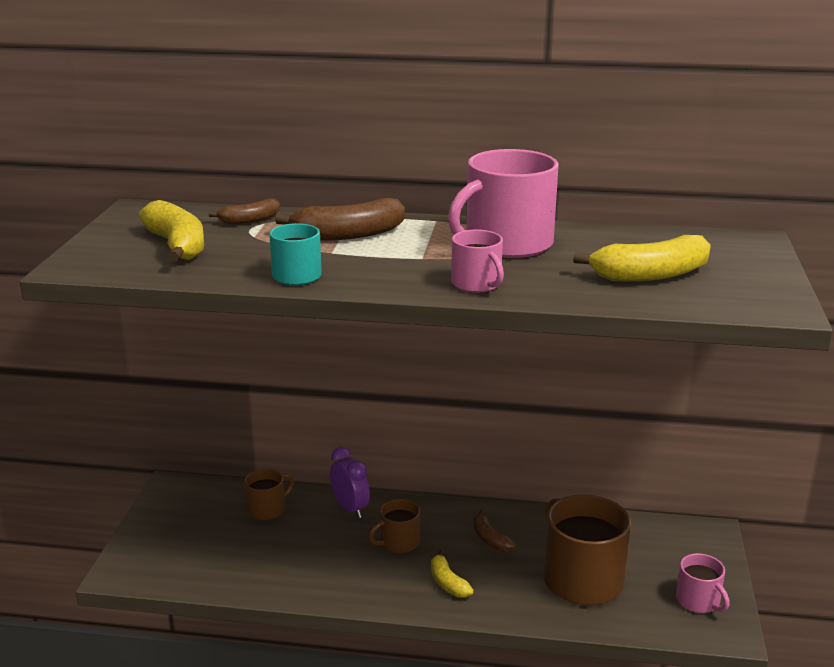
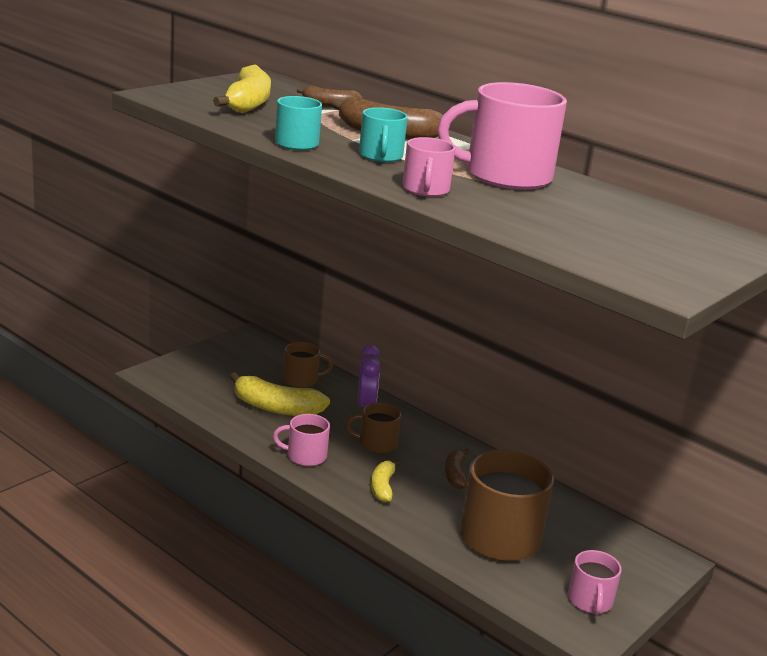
camera: 30 degrees right, 0 degrees up
(353, 587) = (305, 456): none -> pink mug
(385, 262) = (380, 156): none -> turquoise mug
(650, 275) = (591, 231): yellow banana -> yellow banana (276, 408)

